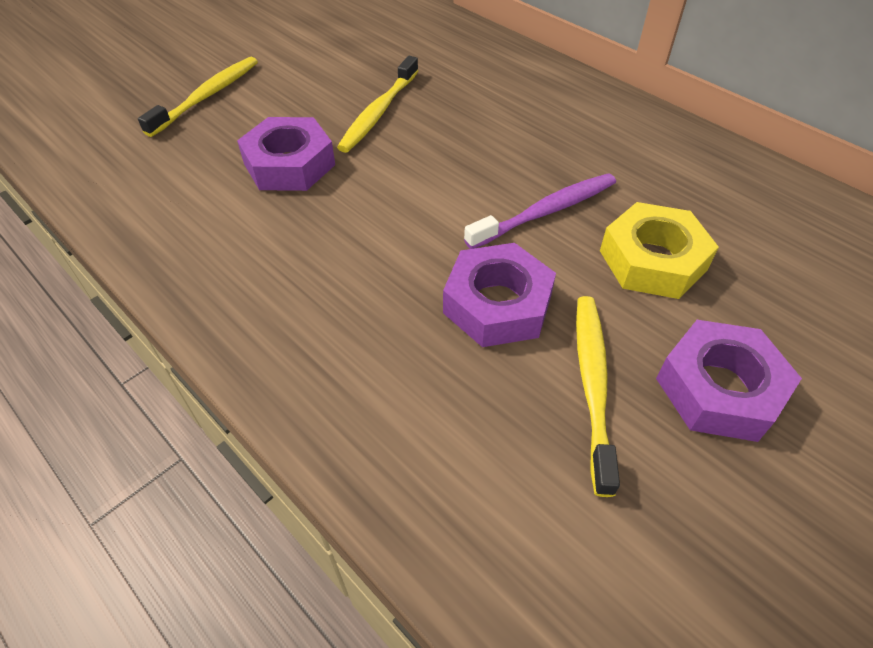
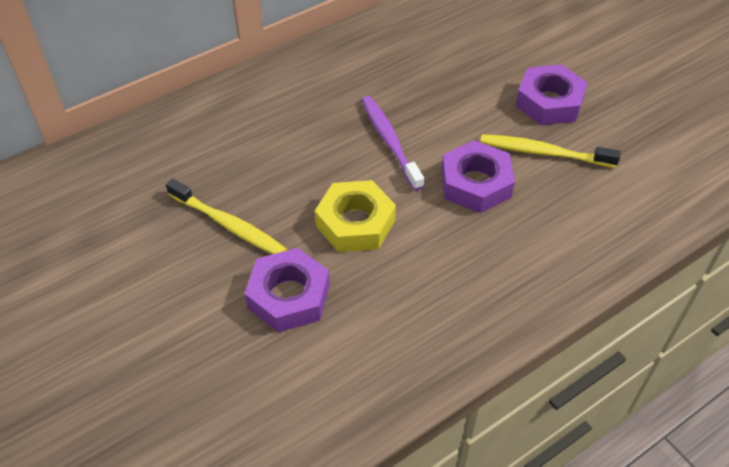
camera: 80 degrees left, 0 degrees up
(207, 96) = (146, 368): yellow toothbrush -> none
(652, 260) = (447, 101): yellow nut -> yellow nut (355, 223)

